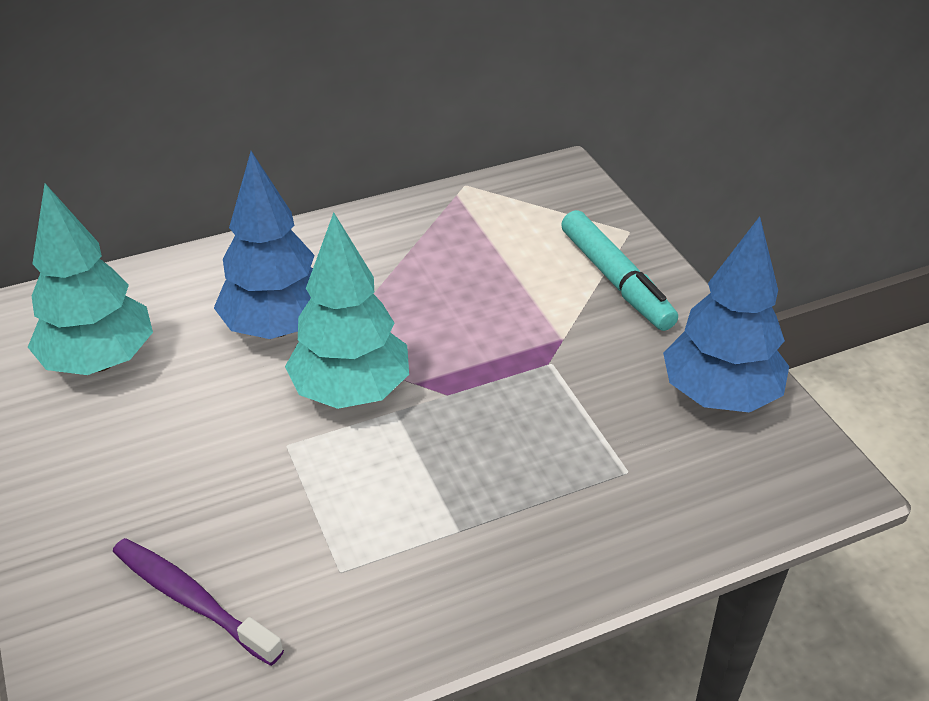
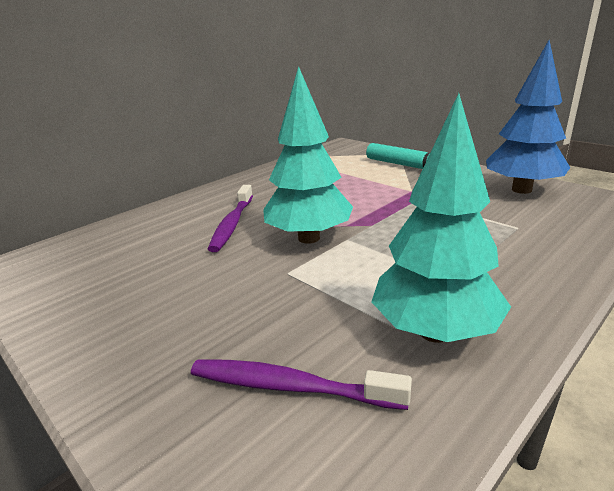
camera: 20 degrees left, 15 degrees down
(100, 361) = (107, 268): turquoise tree -> turquoise tree (434, 332)
(278, 327) = (232, 224): blue tree -> purple toothbrush

